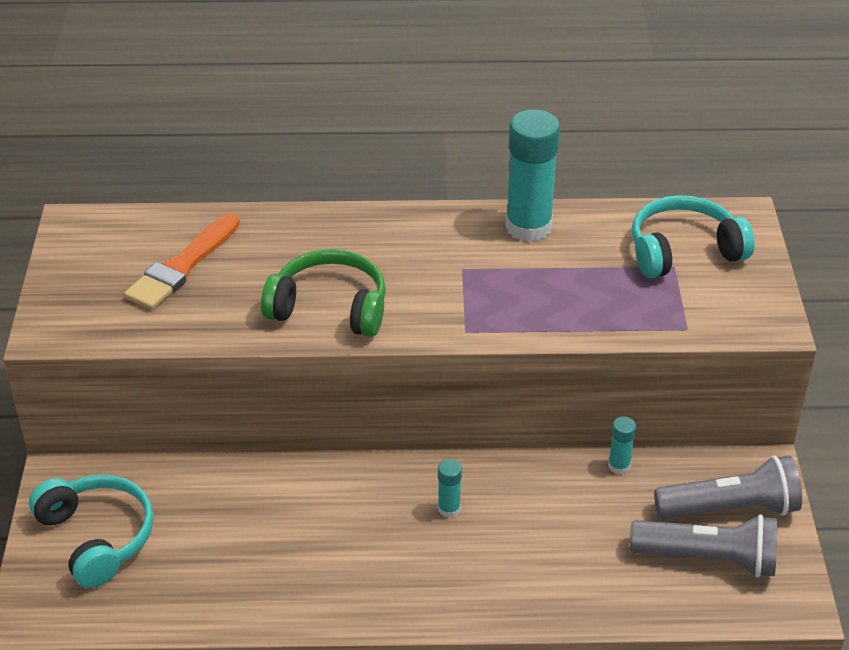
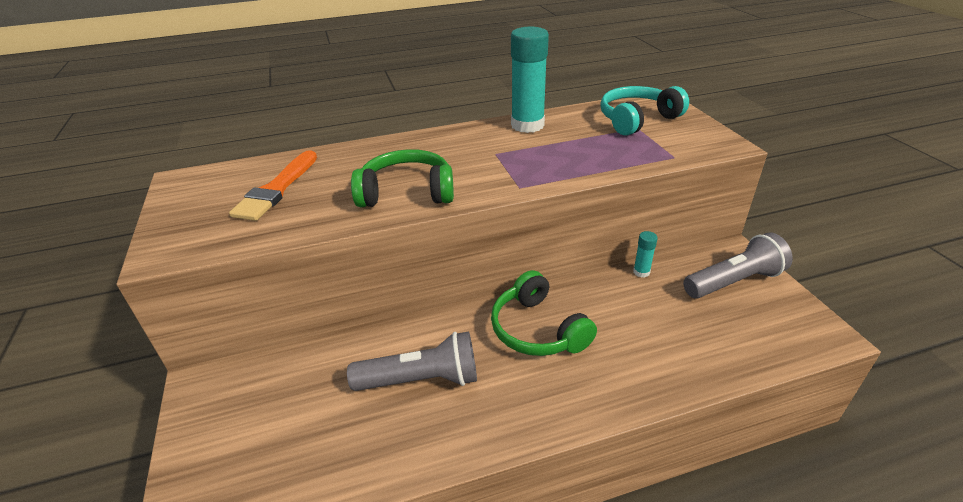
camera: 15 degrees left, 5 degrees down
(97, 537) = (242, 428): turquoise headphones -> none
(449, 509) = (537, 330): turquoise glue stick -> green headphones
(708, 558) = (745, 318): grey flashlight -> grey flashlight (421, 379)

